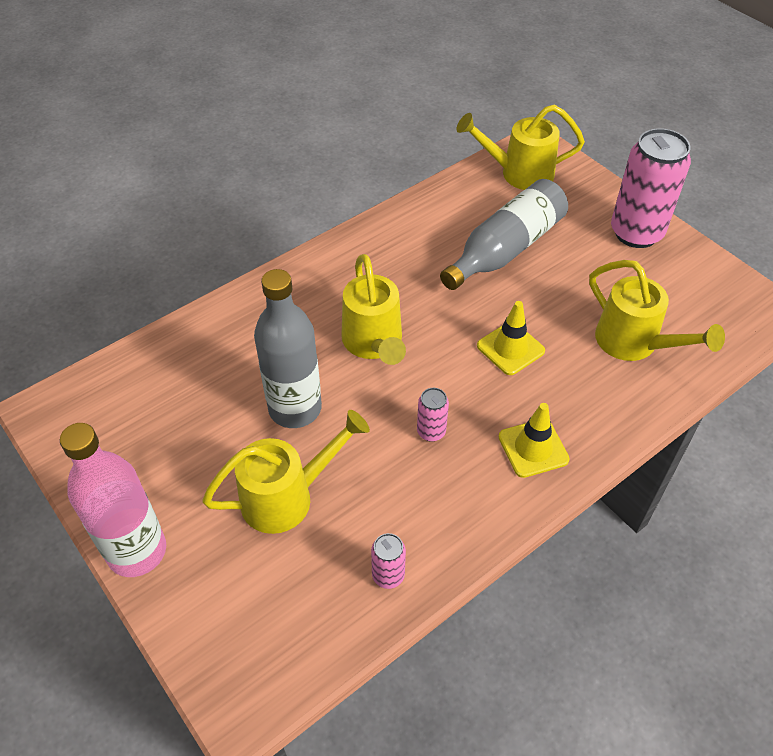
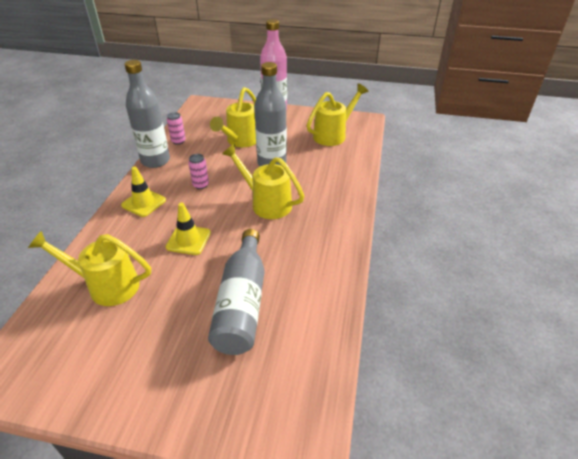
camera: 140 degrees right, 10 degrees down
(462, 541) = (155, 161): none -> grey bottle
(519, 173) = (292, 390): yellow watering can -> yellow watering can (333, 135)
(636, 233) = (142, 389): pink can -> none

